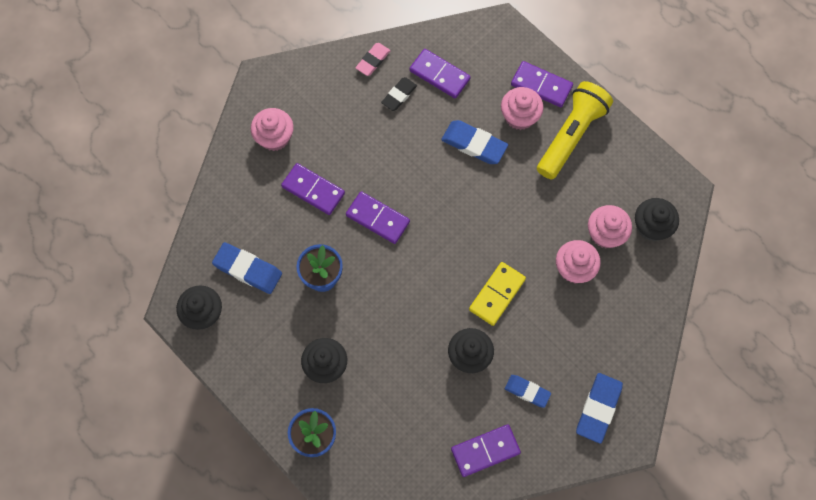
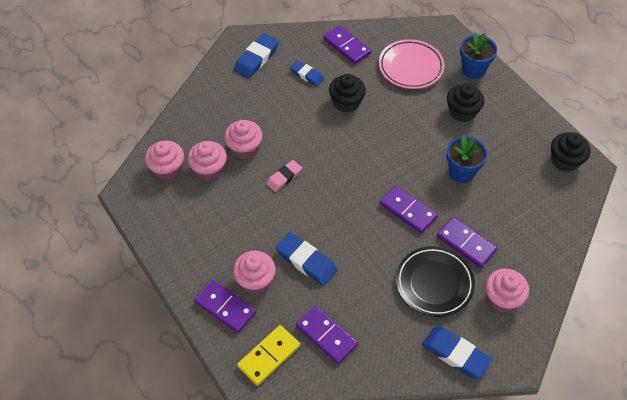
camera: 170 degrees left, 15 degrees down
(248, 269) = (527, 187): blue eraser -> blue eraser (455, 354)
(343, 141) = (434, 283): none -> black plate
(373, 60) = (394, 363): pink eraser -> pink eraser (284, 177)
(396, 428) = (410, 67): none -> pink plate
(399, 95) = (372, 320): black eraser -> none
(485, 451) = (347, 46): purple domino -> purple domino turned 60 degrees clockwise
(497, 294) = (314, 139): yellow domino -> yellow domino (269, 356)
(571, 135) = (211, 254): yellow flashlight -> none
(651, 226) = (167, 169): black cupcake -> pink cupcake

